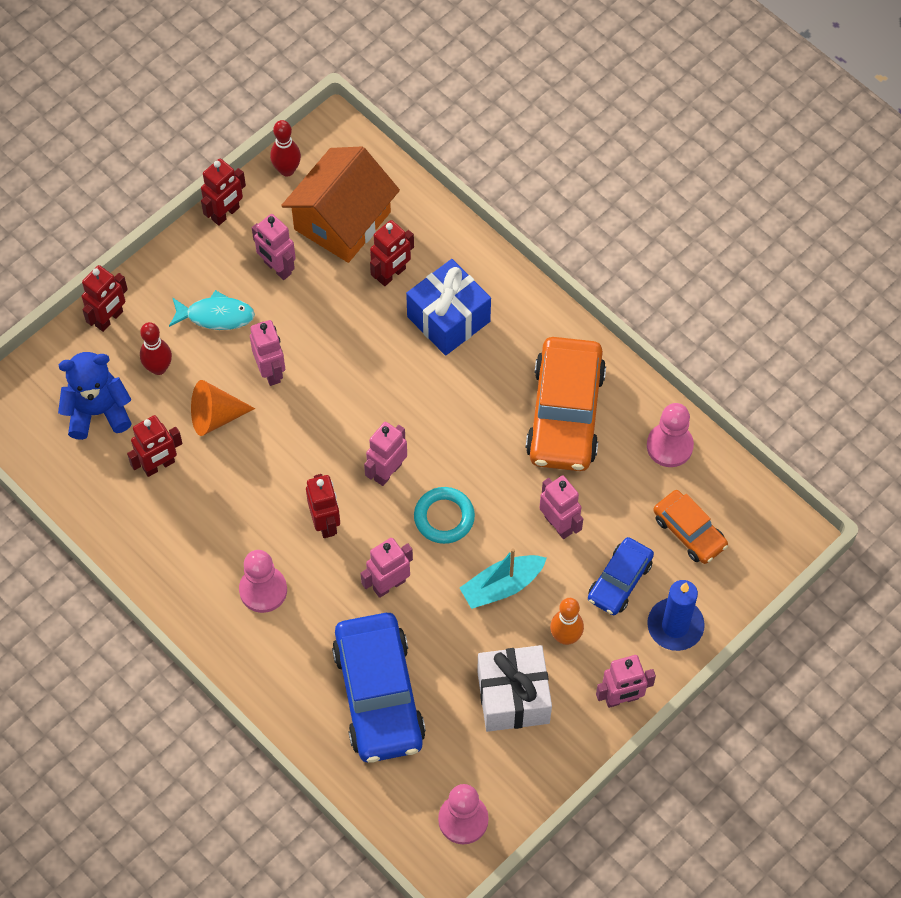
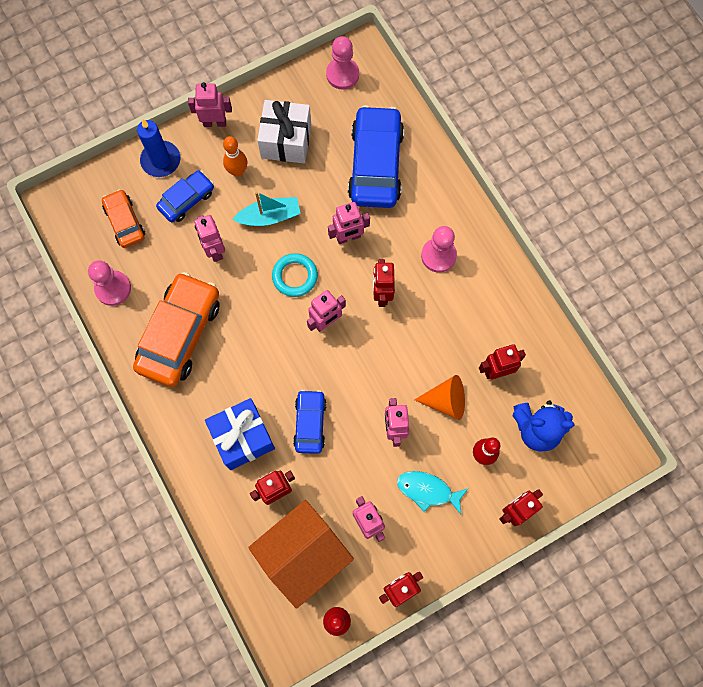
camera: 165 degrees left, 10 degrees up
(373, 353) = (310, 423): none -> blue car

